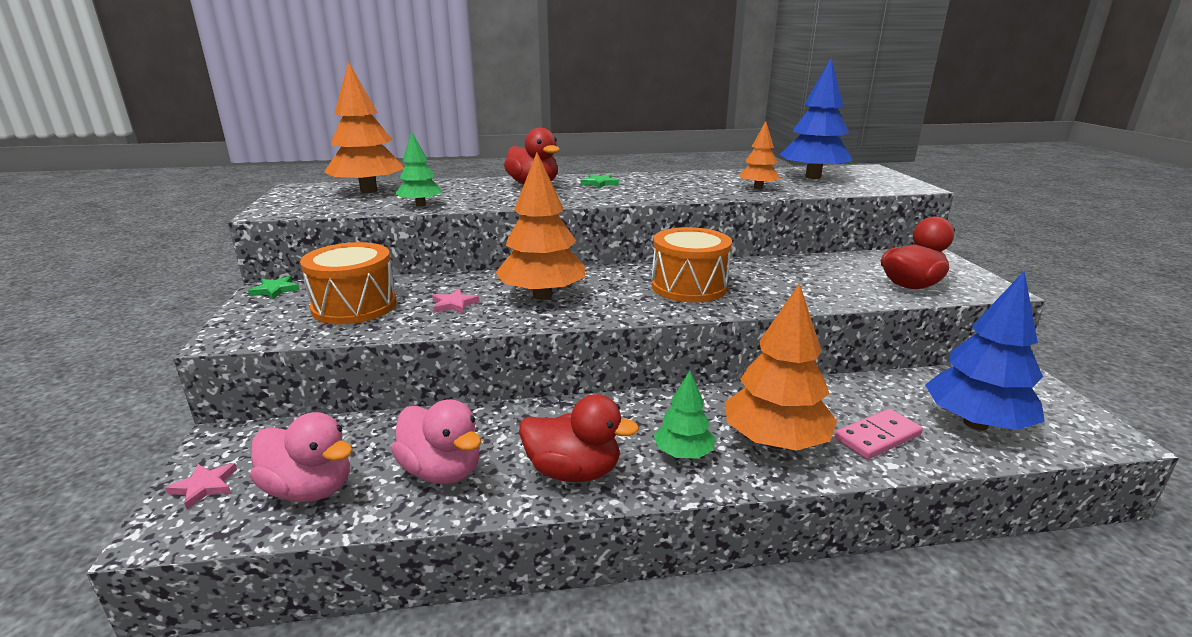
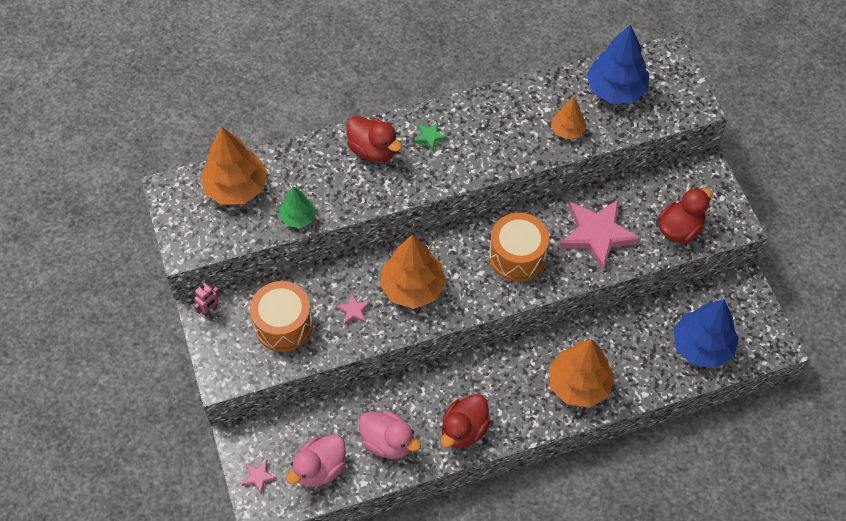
camera: 10 degrees left, 35 degrees up
(275, 290) = (210, 310): green star -> pink robot
(310, 489) = (320, 469): pink duck -> pink duck turned 120 degrees clockwise
(573, 471) = (464, 430): red duck -> red duck turned 120 degrees clockwise
(683, 454) = (525, 404): green tree -> none
(798, 281) = (597, 234): none -> pink star
(877, 437) = (640, 370): pink domino -> none

